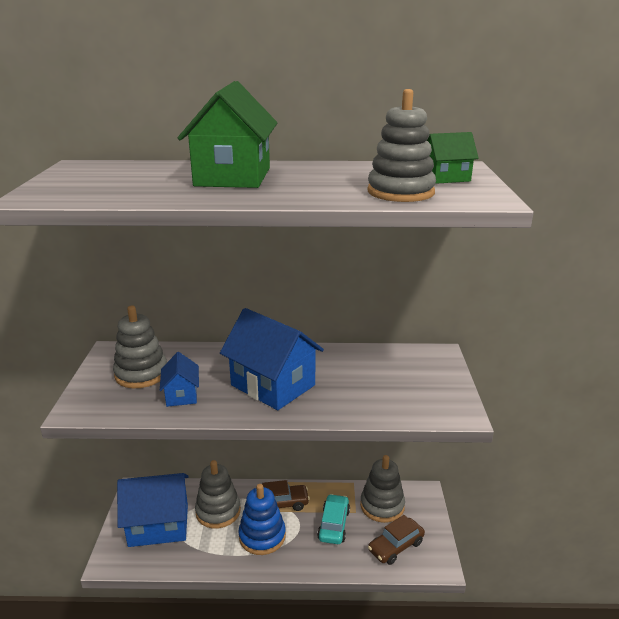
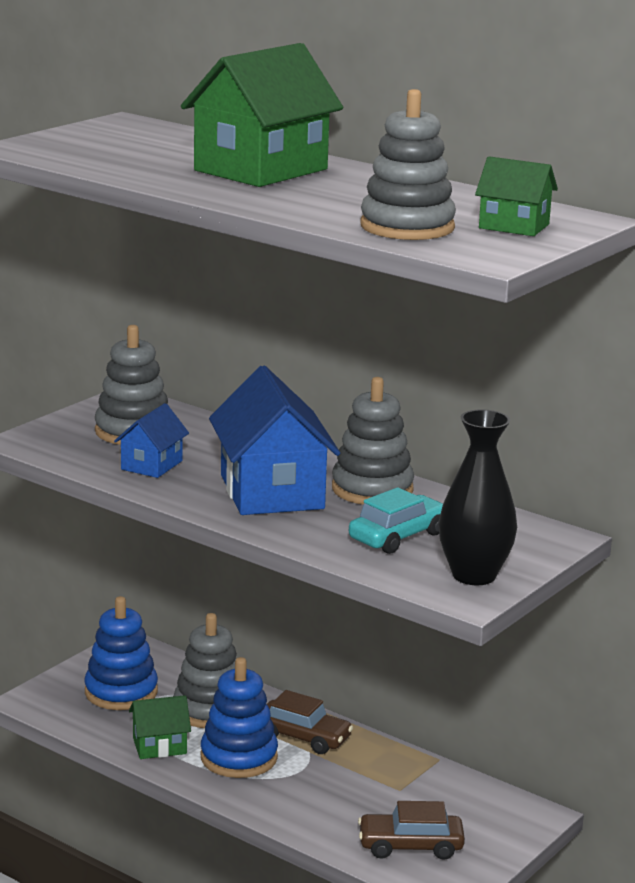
camera: 35 degrees right, 5 degrees down
(158, 525) = (121, 692): blue house -> blue stacking toy
(213, 552) = (159, 746): none -> green house
(334, 525) = (350, 788): turquoise car -> turquoise car (398, 536)
(382, 506) = (448, 800): grey stacking toy -> grey stacking toy (372, 489)
(442, 397) = (474, 575): none -> black vase

